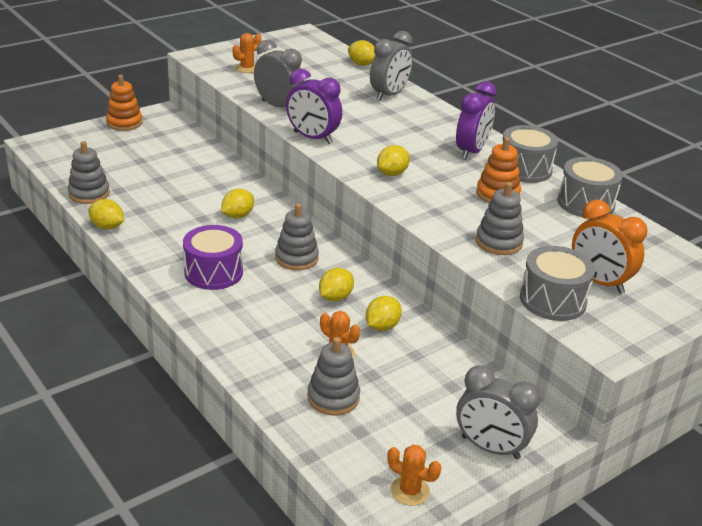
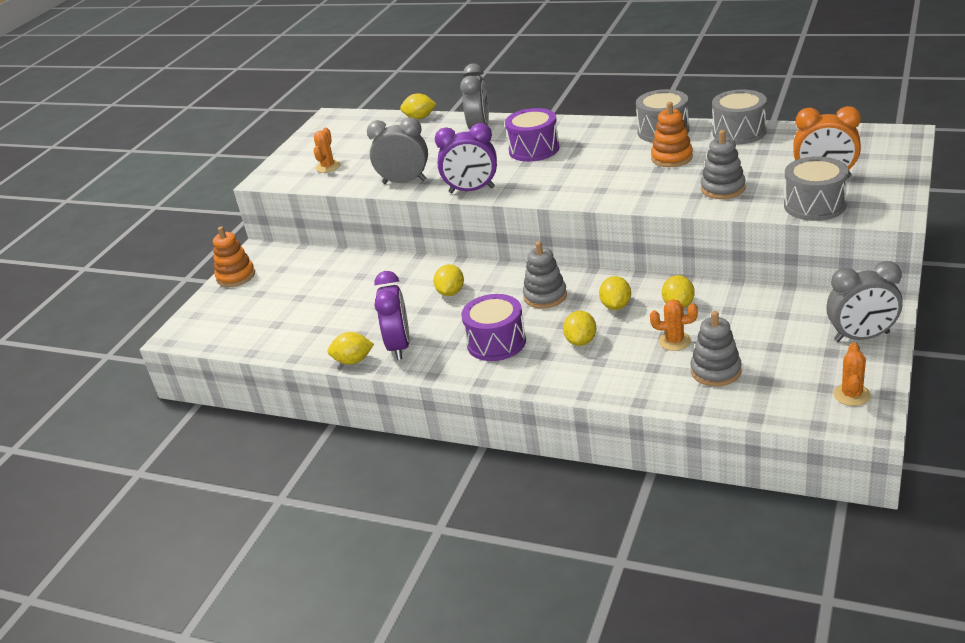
camera: 25 degrees left, 0 degrees up
(89, 194) = (295, 346): grey stacking toy -> none
(392, 173) = (574, 183): yellow lemon -> yellow lemon (581, 341)
(404, 131) = (534, 149): none -> purple drum
(410, 491) = (851, 395): orange cactus -> orange cactus turned 75 degrees counterclockwise
(471, 151) = (607, 138): purple clock -> purple clock (399, 346)

